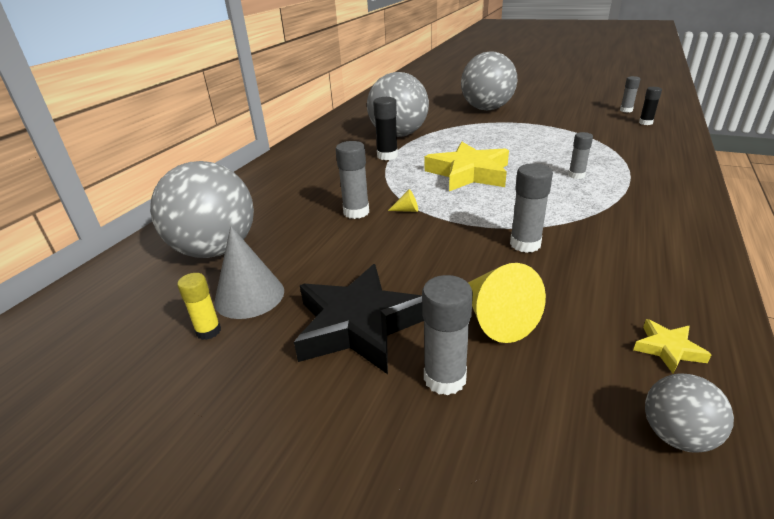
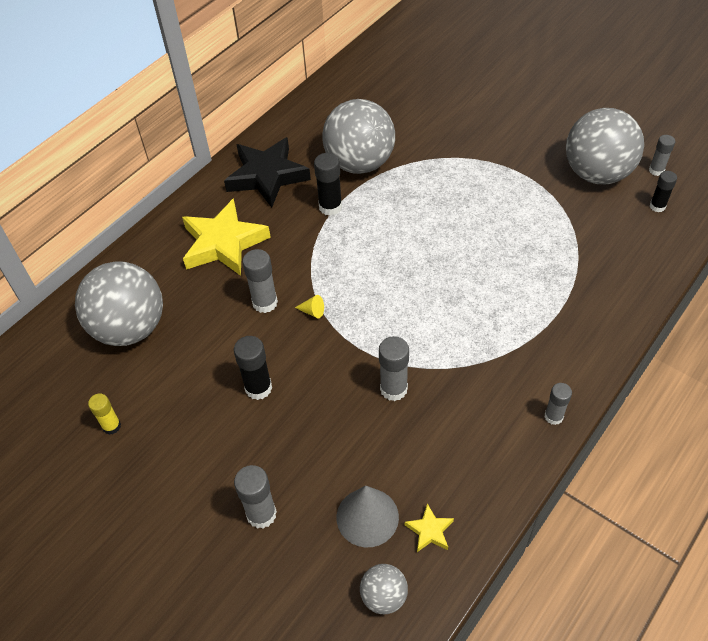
camera: 15 degrees right, 20 degrees up
(249, 296) = (147, 395): grey cone -> grey cone (367, 517)
(359, 325) = (221, 449): black star -> black star (267, 176)
(379, 268) = (258, 388): none -> black glue stick
(469, 173) = (399, 263): yellow star -> yellow star (223, 243)
(487, 109) = (490, 124): grey ball -> grey ball (597, 173)
(495, 318) = (323, 469): yellow cone -> none
(576, 175) = (506, 295): grey glue stick -> grey glue stick (553, 416)

